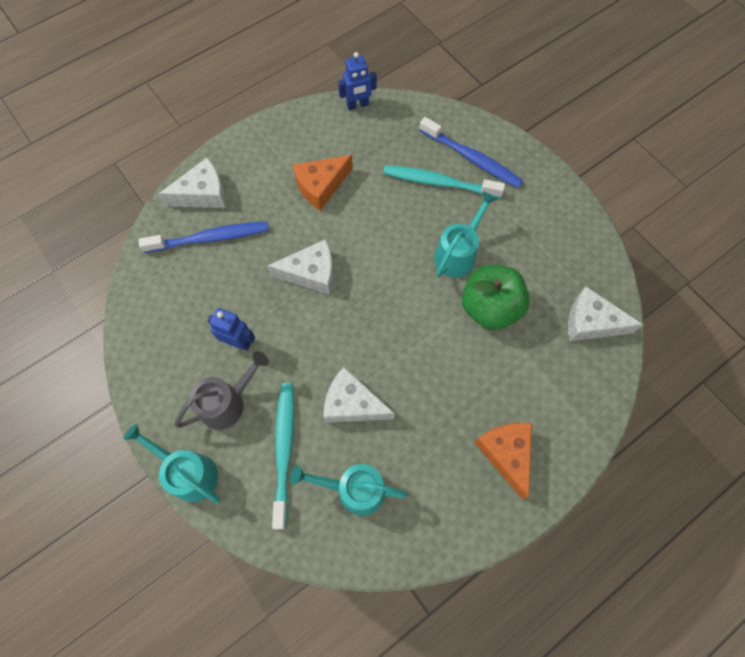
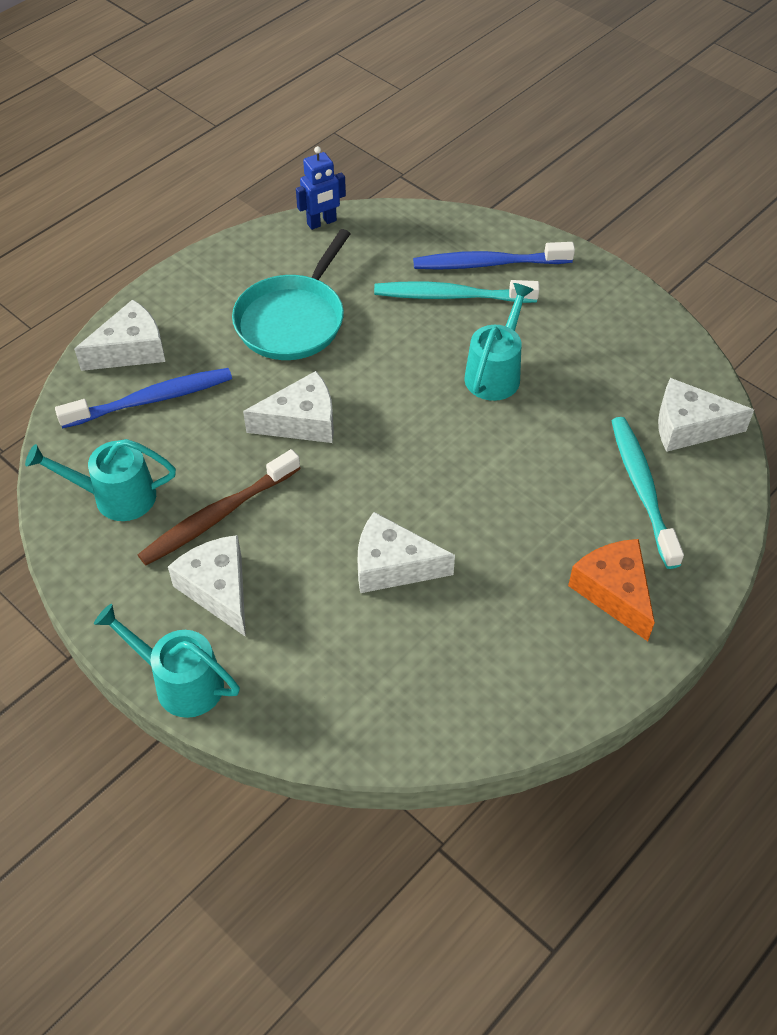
camera: 10 degrees left, 15 degrees down
(227, 402) = (218, 589): grey watering can -> white cheese
(238, 342) = (218, 516): blue robot -> brown toothbrush
(284, 450) = (310, 634): turquoise toothbrush -> turquoise toothbrush (642, 489)
(321, 186) = (292, 320): orange cheese -> turquoise pan
(353, 489) = (417, 666): turquoise watering can -> turquoise watering can (115, 496)
(472, 158) = (488, 264): blue toothbrush -> blue toothbrush turned 150 degrees clockwise
(490, 308) = (552, 428): green apple -> none

